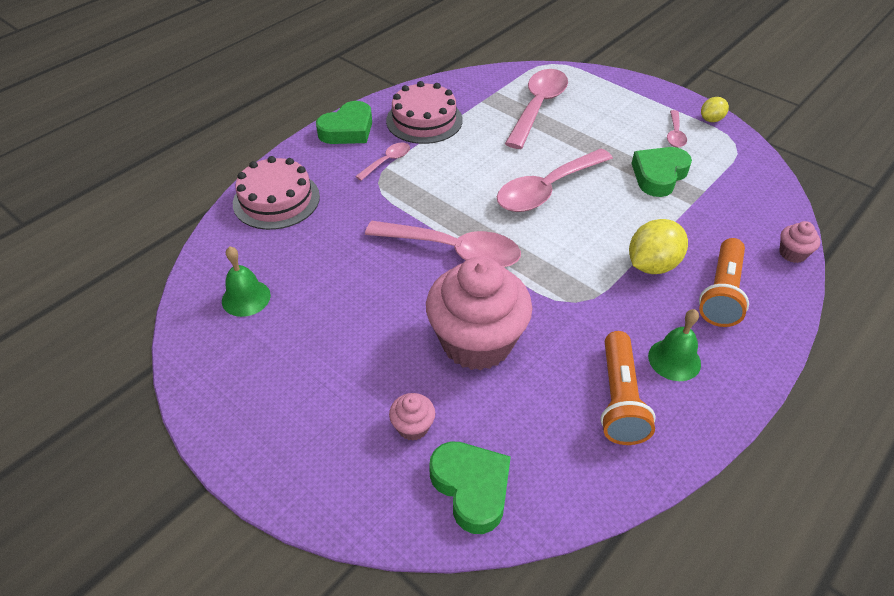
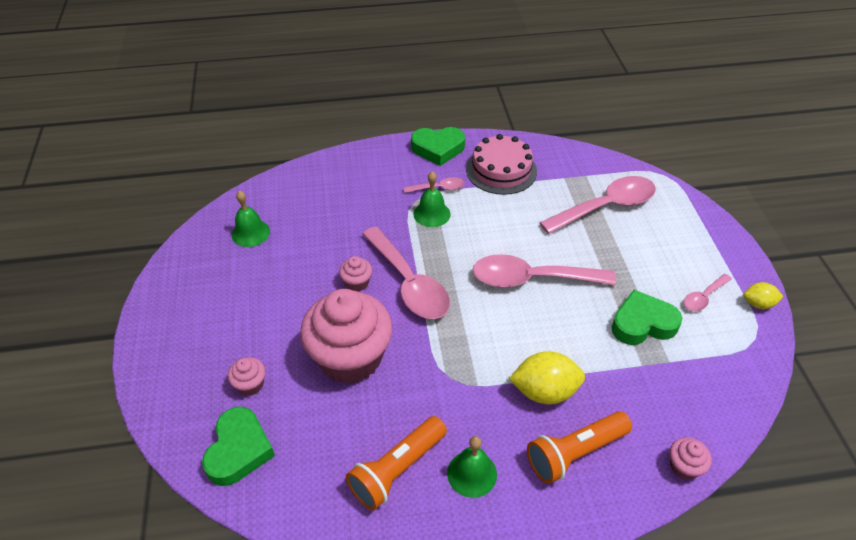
camera: 40 degrees right, 0 degrees up
(276, 200) = (337, 176): pink cake -> none
(406, 185) = (432, 214): none -> green bell
(407, 278) = (357, 283): none -> pink cupcake

